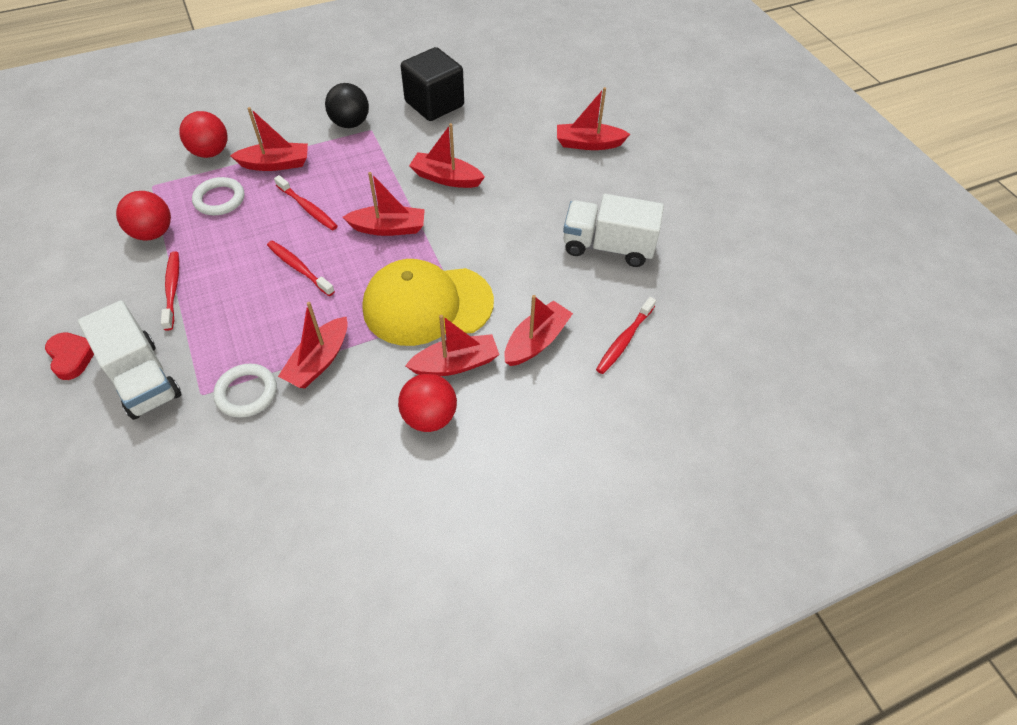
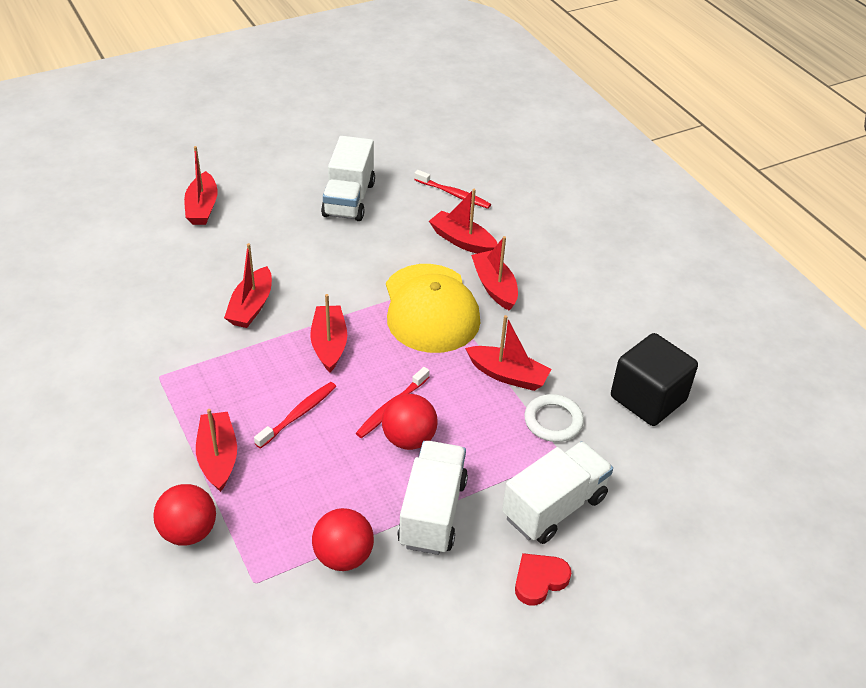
camera: 95 degrees left, 10 degrees down
(172, 289) = (432, 512): red toothbrush -> white truck
(219, 199) = (282, 501): white ring -> none
(350, 123) = (143, 396): black ball -> none
(429, 417) = (551, 299): red ball -> red ball (409, 439)
(434, 104) = (115, 324): black cube -> black cube (648, 399)

